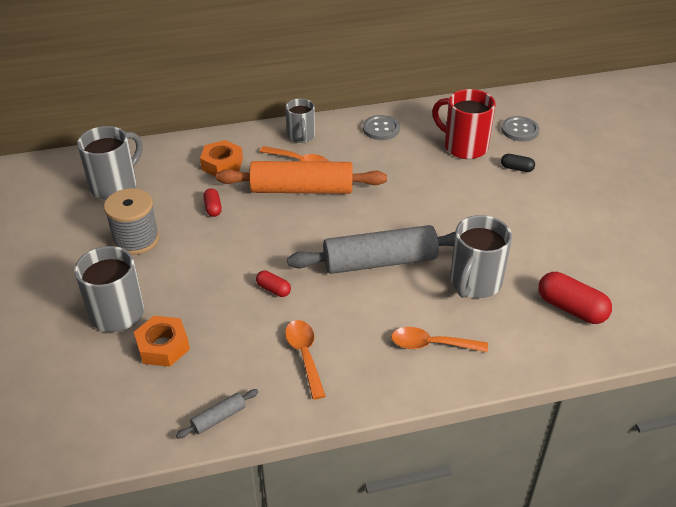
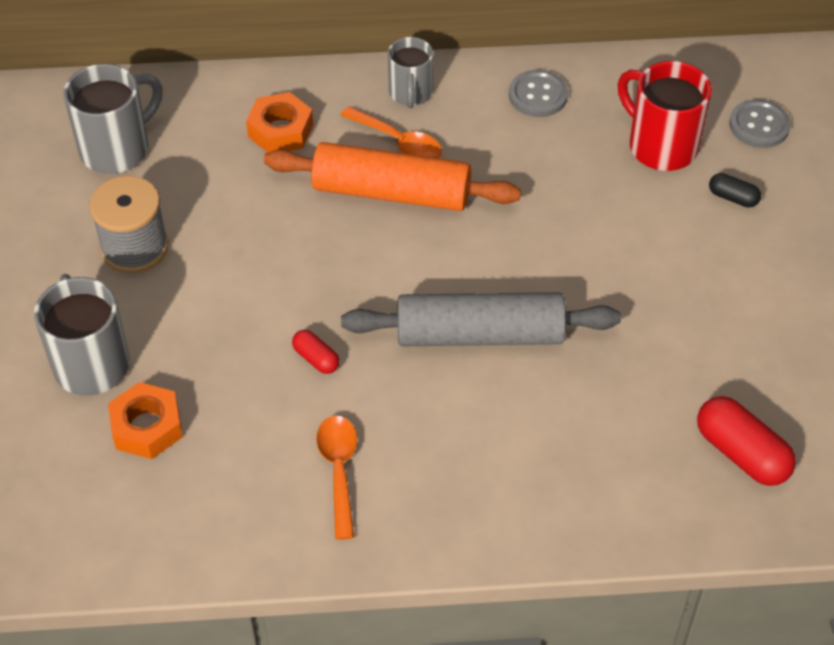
camera: 10 degrees right, 10 degrees up
(213, 208) = (254, 208): red capsule -> none
(219, 418) = (205, 546): grey rolling pin -> none
(431, 344) = (521, 480): orange spoon -> none
(474, 283) = (610, 391): grey mug -> none

